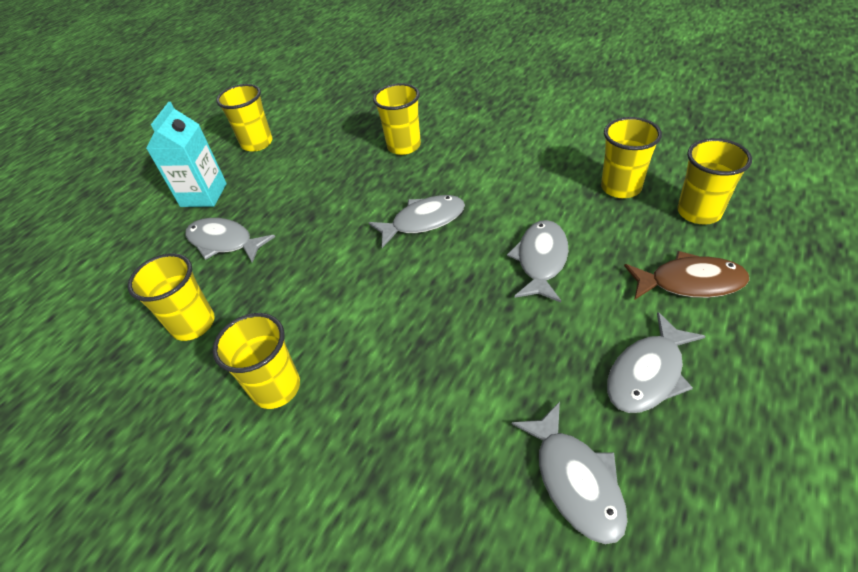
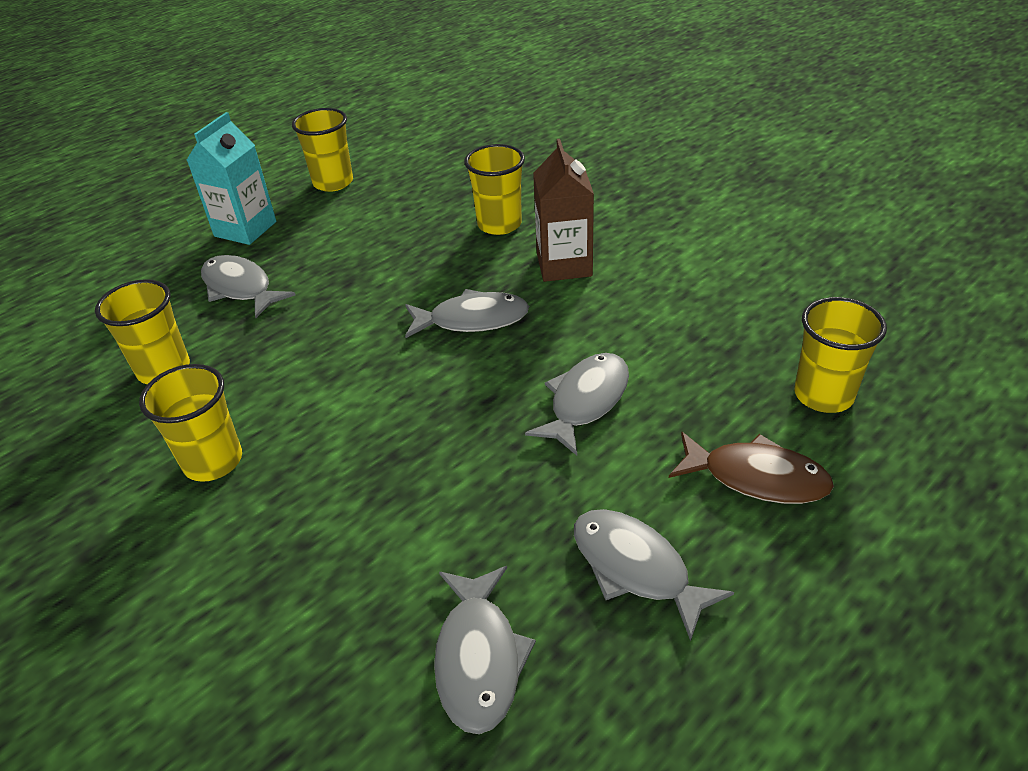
camera: 15 degrees right, 5 degrees down
(468, 165) = (564, 265): none -> brown carton
(621, 187) = (739, 339): yellow cup -> none
(648, 373) = (636, 568): grey fish -> grey fish turned 75 degrees clockwise

